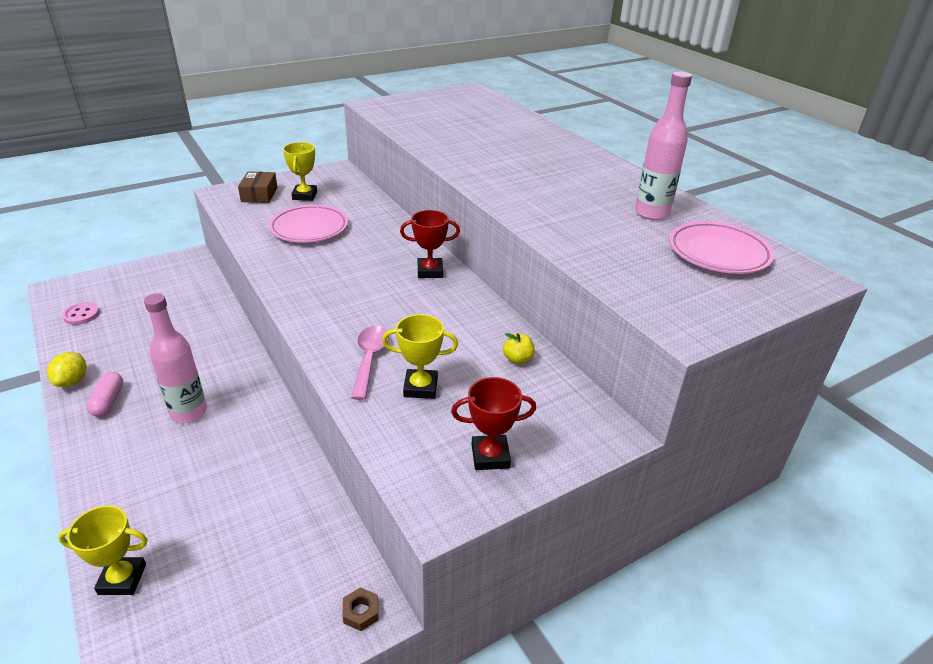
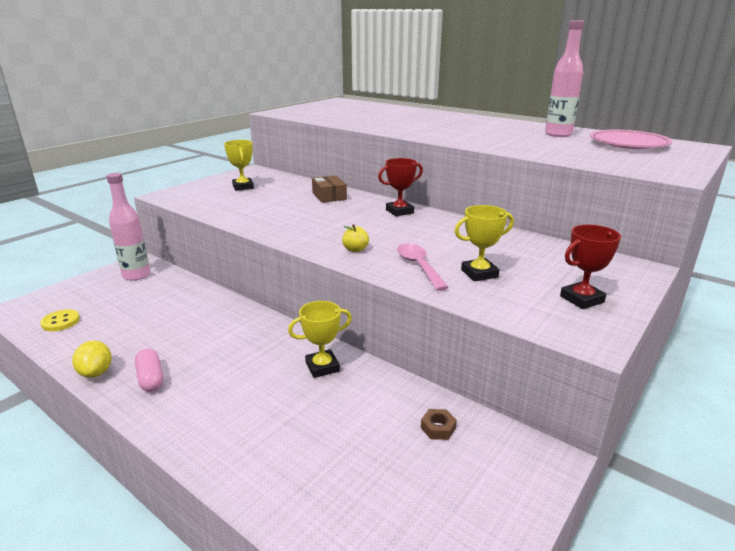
camera: 20 degrees left, 10 degrees down
(81, 315) = (60, 322): pink button -> yellow button
(122, 579) = (298, 512): yellow trophy -> yellow trophy (322, 367)
(188, 412) = (242, 367): pink bottle -> pink bottle (136, 275)
(259, 194) = (202, 191): brown box -> brown box (329, 196)
(309, 228) = (270, 204): pink plate -> none
(361, 612) = (539, 462): brown nut -> brown nut (438, 428)
(517, 359) = (526, 245): yellow apple -> yellow apple (355, 249)

